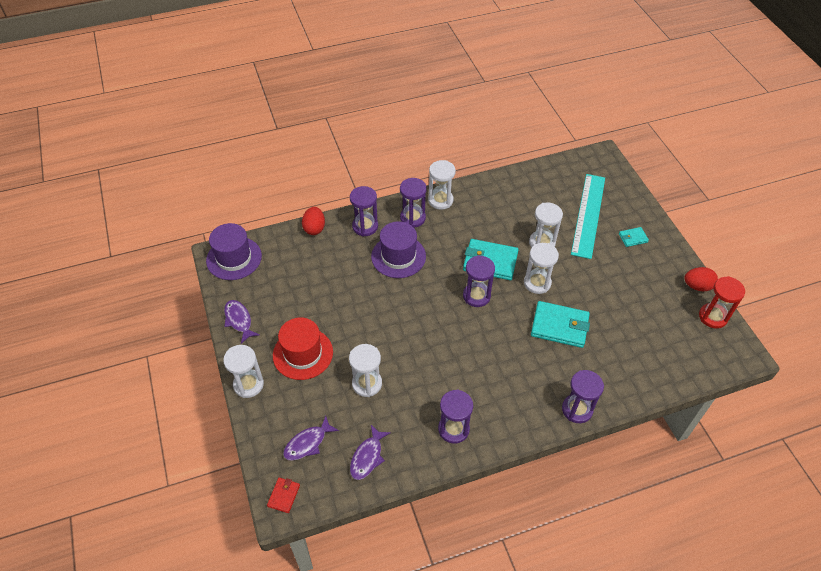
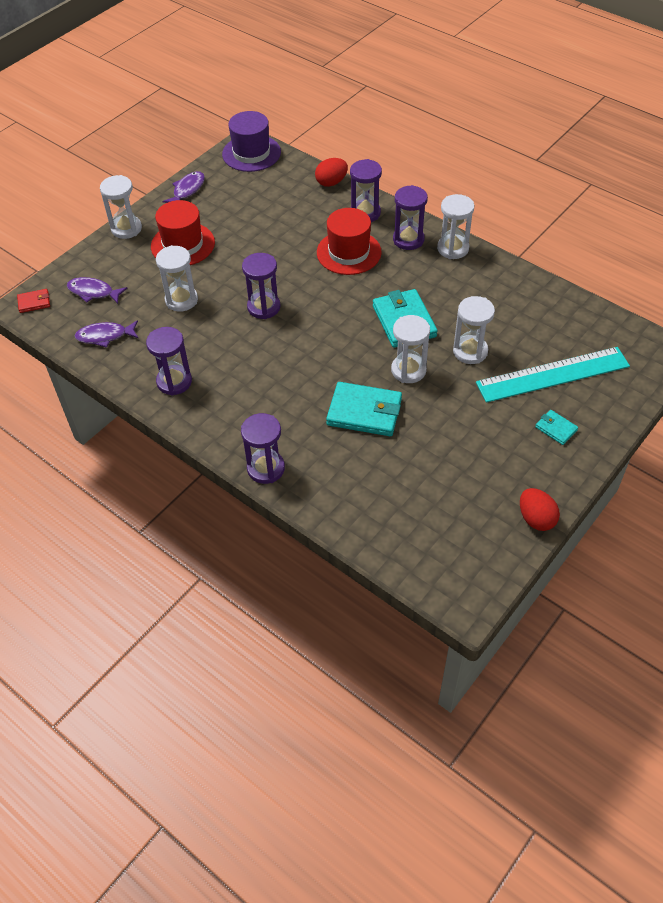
camera: 60 degrees right, 0 degrees up
(398, 256) = (349, 252): purple hat -> red hat
(476, 296) = (348, 330): purple hourglass -> purple hourglass (264, 307)
(559, 326) = (364, 412): turquoise wallet -> turquoise wallet turned 60 degrees counterclockwise
(713, 317) = (499, 551): red hourglass -> none

